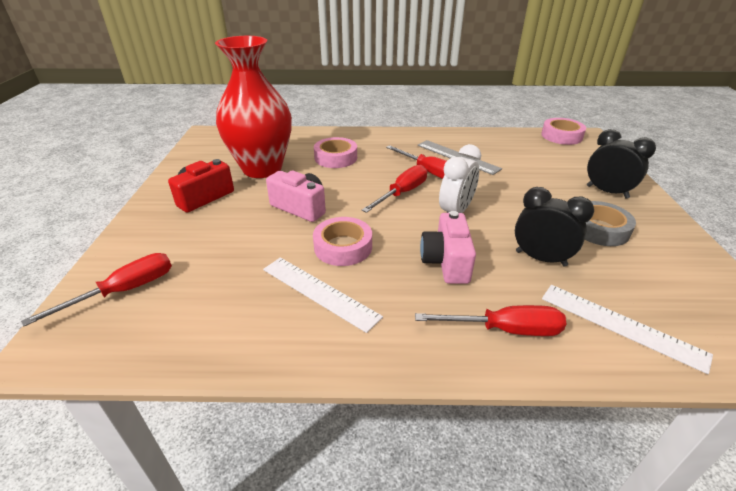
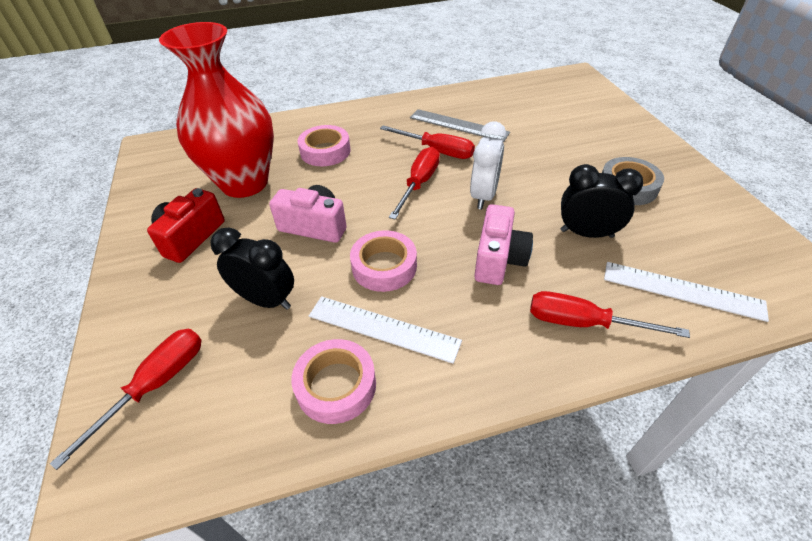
camera: 15 degrees left, 10 degrees up
(446, 262) = (498, 259): pink camera -> pink camera turned 150 degrees counterclockwise
(505, 330) = (583, 323): red screwdriver -> red screwdriver turned 150 degrees counterclockwise
(561, 136) = (553, 79): pink tape -> pink tape (336, 385)
(607, 192) = (620, 141): black clock -> black clock (266, 300)

